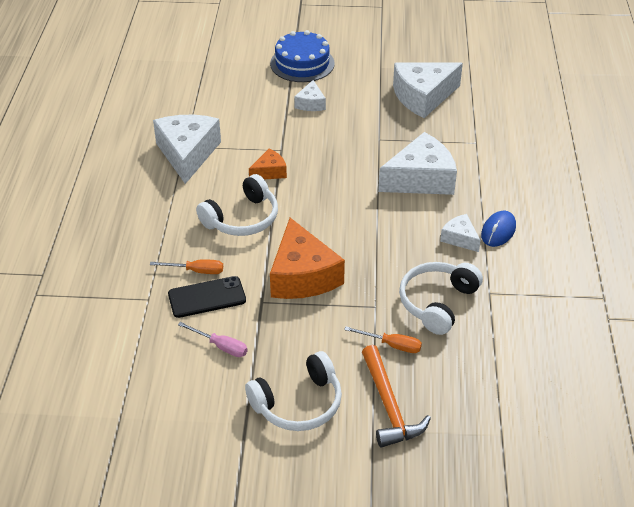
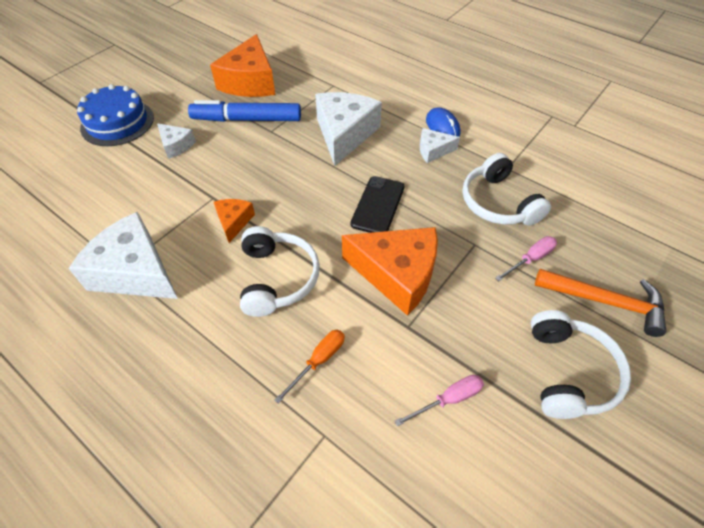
camera: 55 degrees left, 10 degrees up
(207, 297) = (366, 372): black phone -> black phone (378, 205)
(377, 120) = (247, 119): none -> blue marker
(391, 345) = (530, 259): orange screwdriver -> pink screwdriver
(423, 97) = (250, 82): white cheese -> orange cheese

